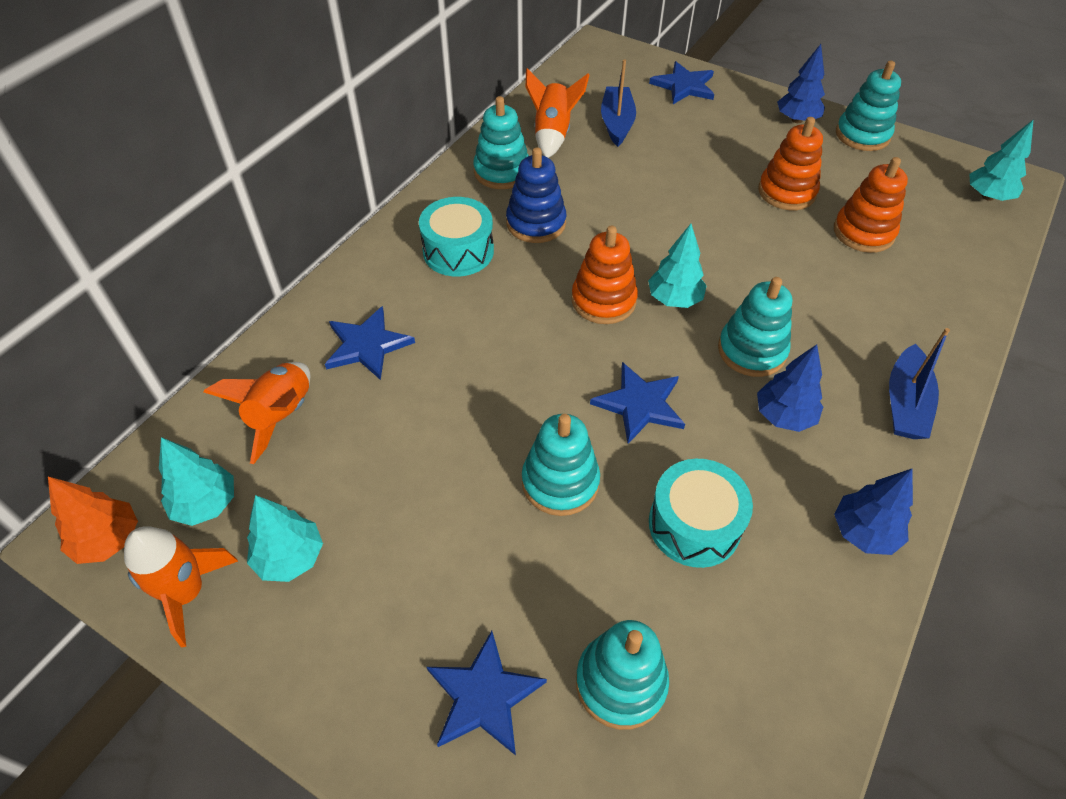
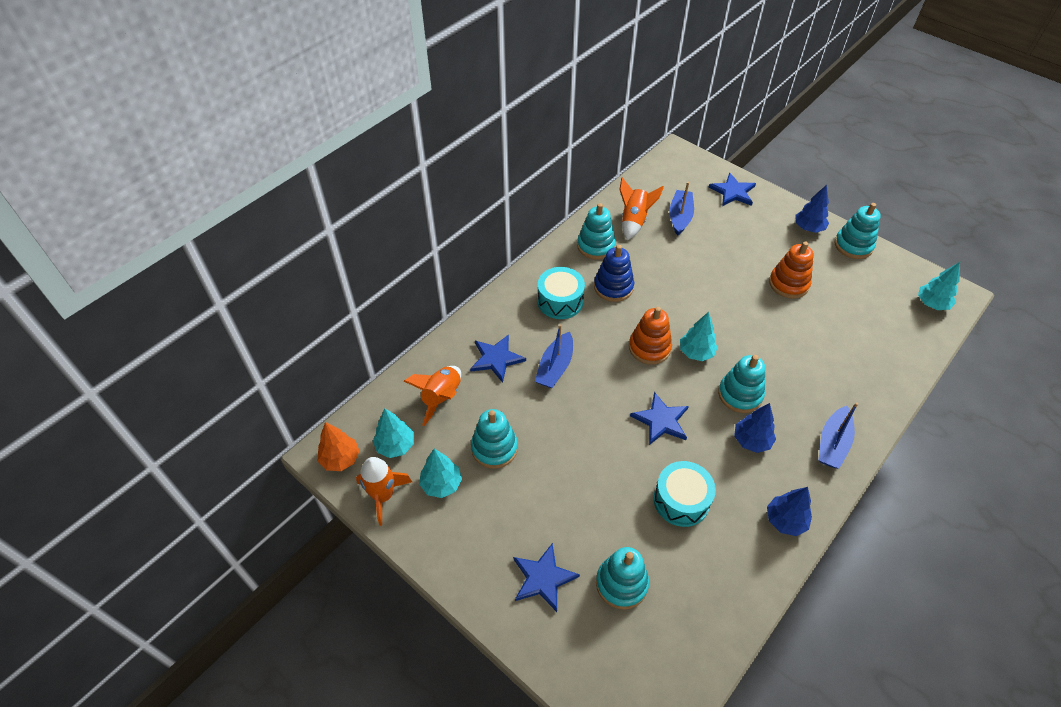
camera: 10 degrees right, 0 degrees up
(462, 346) = (555, 367): none -> blue boat
(560, 482) = (604, 462): turquoise stacking toy -> turquoise stacking toy (494, 448)
(863, 232) = (835, 320): orange stacking toy -> none

